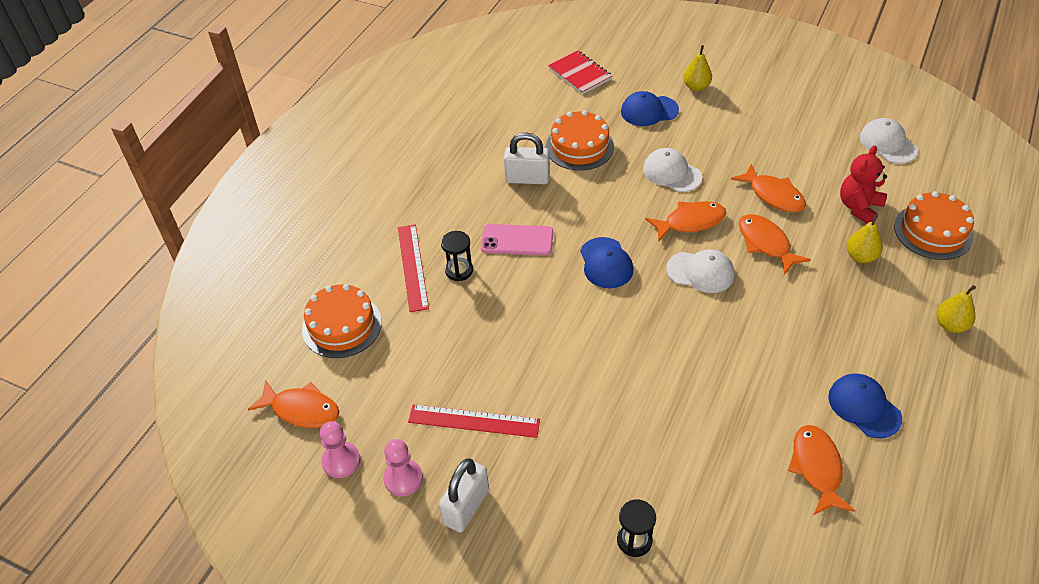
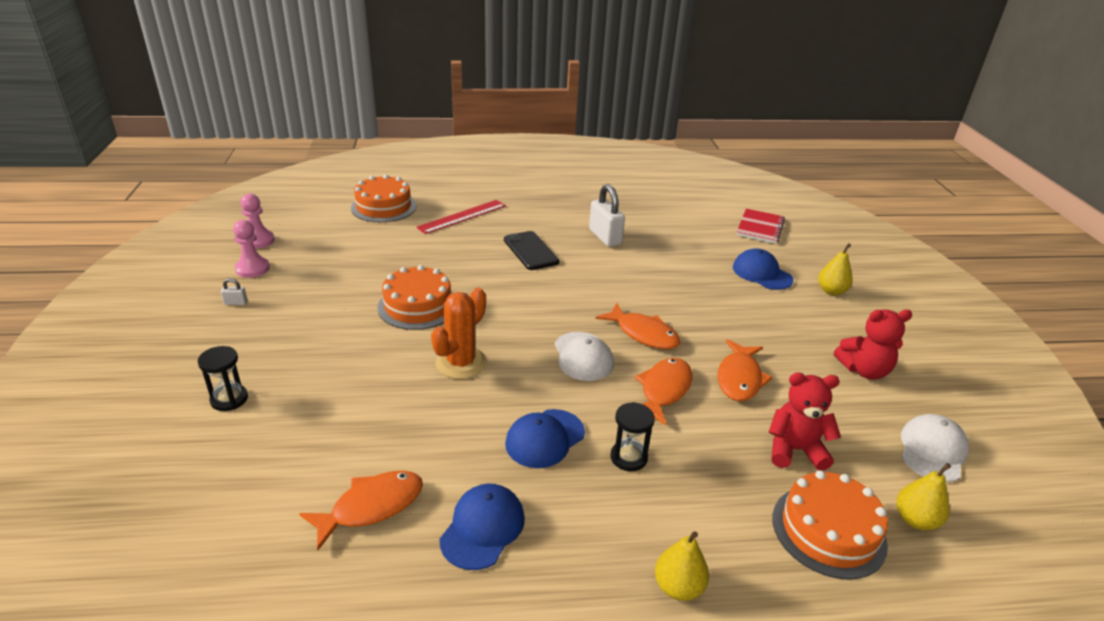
camera: 55 degrees right, 15 degrees down
(302, 410) = (297, 214): orange fish -> none
(459, 270) = (475, 235): black hourglass -> black hourglass (628, 457)
(466, 507) = (236, 303): white padlock -> white padlock, size x0.43
(474, 421) = (324, 283): red ruler -> none
(517, 240) = (531, 251): pink phone -> black phone
(579, 147) = (671, 251): orange cake -> orange cake (418, 306)
(606, 263) = (545, 300): blue cap -> blue cap (544, 438)
(667, 355) = (461, 363): none -> orange cactus
(671, 173) = (696, 306): white cap -> none
(797, 127) = (864, 370): none -> red teddy bear
(861, 256) = (716, 470): yellow pear -> yellow pear (915, 520)

